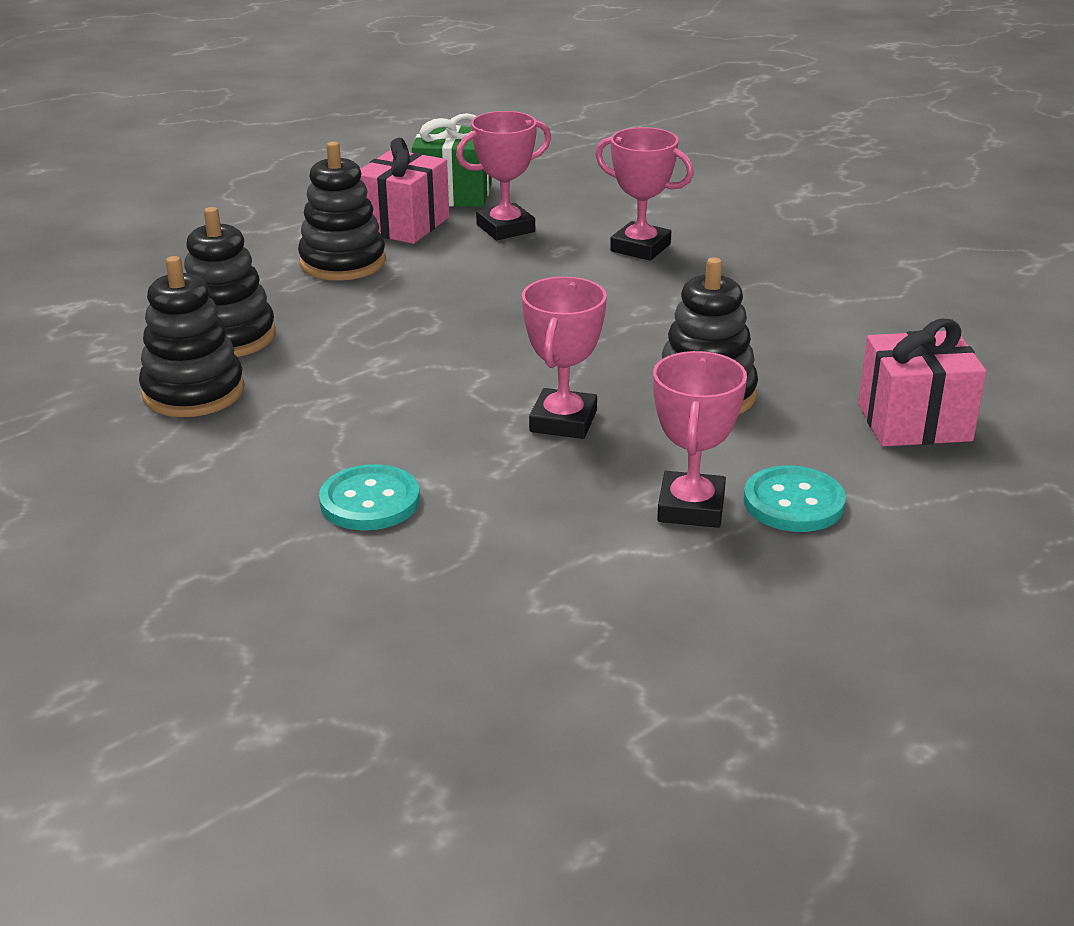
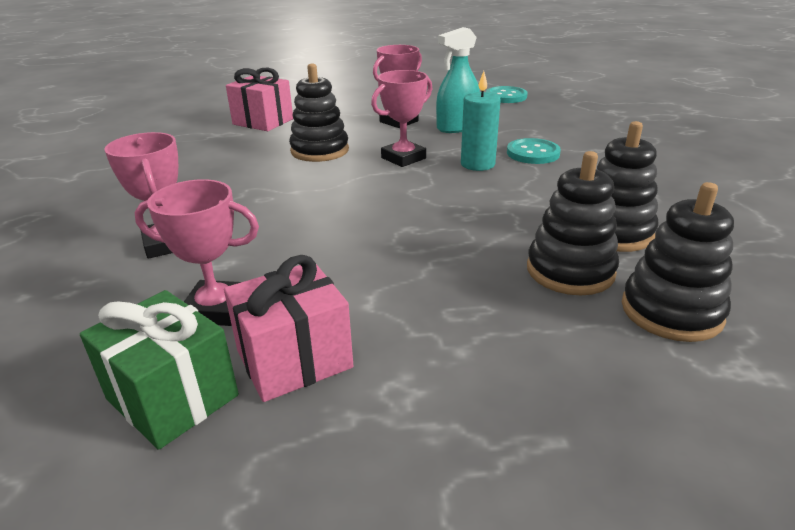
camera: 145 degrees left, 0 degrees up
(343, 262) = (411, 323): black stacking toy -> black stacking toy (671, 311)
(439, 446) = (477, 164): none -> turquoise candle
(565, 530) = (457, 127): none -> turquoise spray bottle
(793, 502) = (359, 114): turquoise button -> turquoise button (506, 96)

